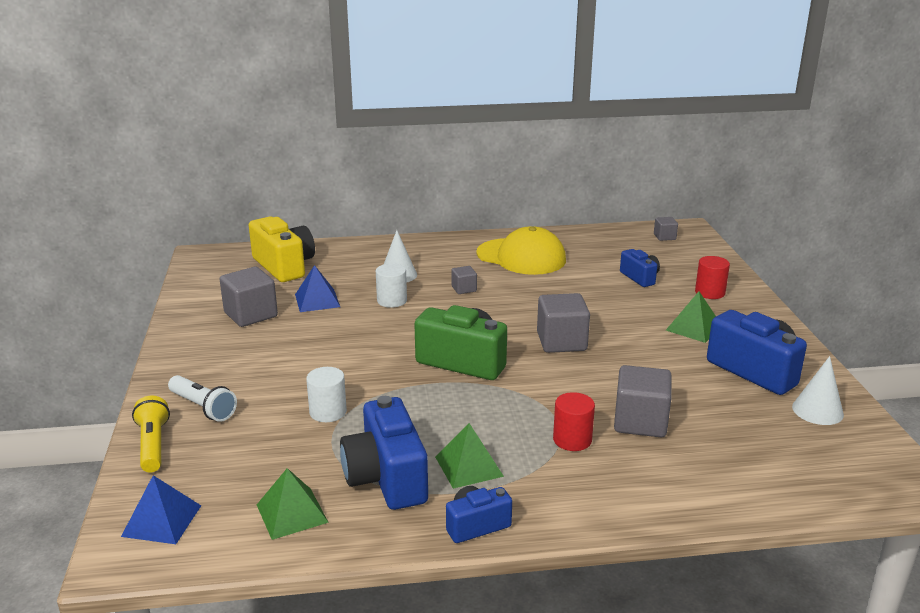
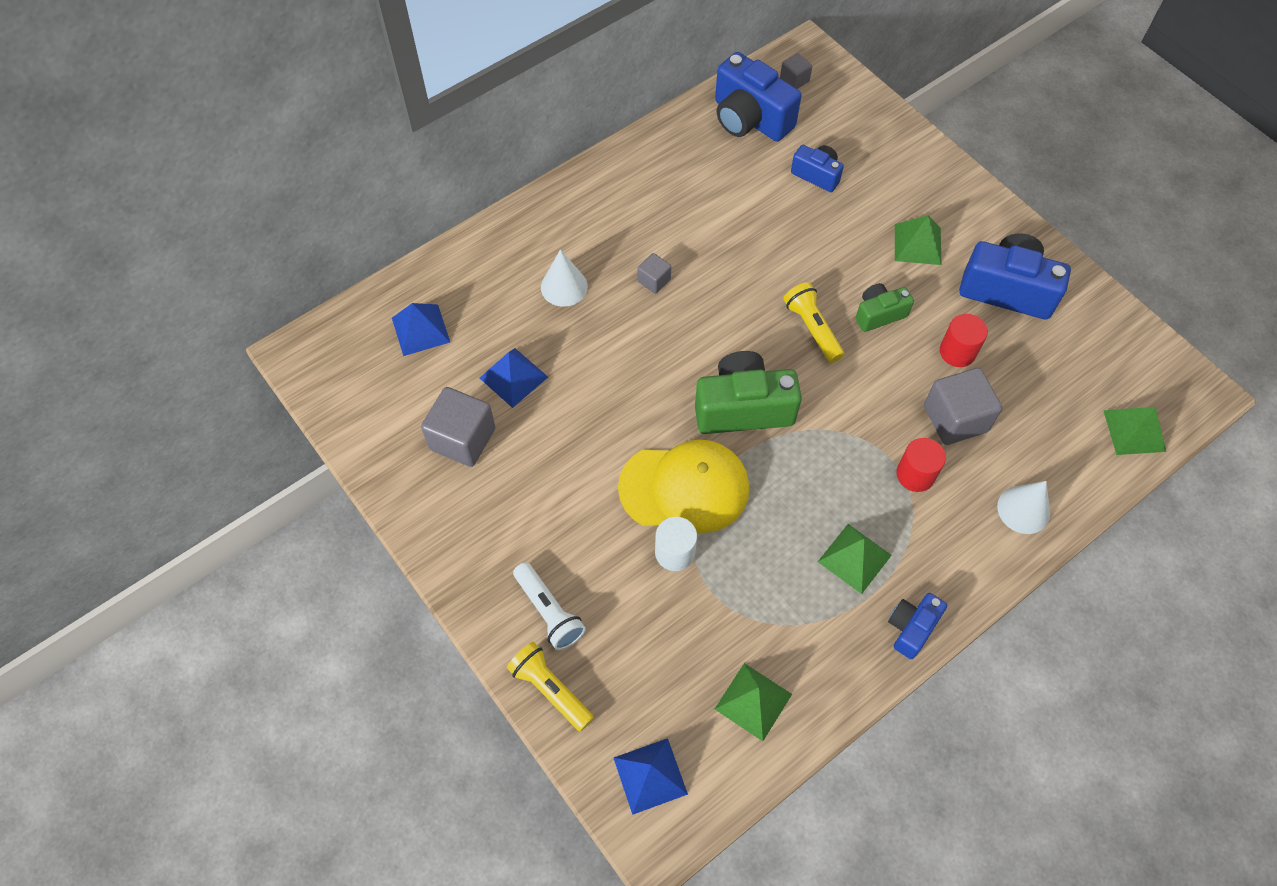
camera: 30 degrees left, 35 degrees up
(203, 407) = (548, 611): white flashlight -> white flashlight turned 45 degrees clockwise
(284, 266) = (420, 330): yellow camera -> blue pyramid
(386, 478) = (797, 612): blue camera -> blue camera (750, 119)
(392, 300) = (594, 339): white cylinder -> none
(521, 257) = (671, 189): yellow cap -> yellow cap (685, 488)
(561, 342) = (812, 328): grey cube -> yellow flashlight
(625, 351) = (879, 314): none -> green camera
(710, 292) = (898, 172): red cylinder -> red cylinder (957, 352)
(817, 410) = (1085, 326): white cone -> white cone (1023, 509)
(819, 485) = (1134, 430): none -> green pyramid

